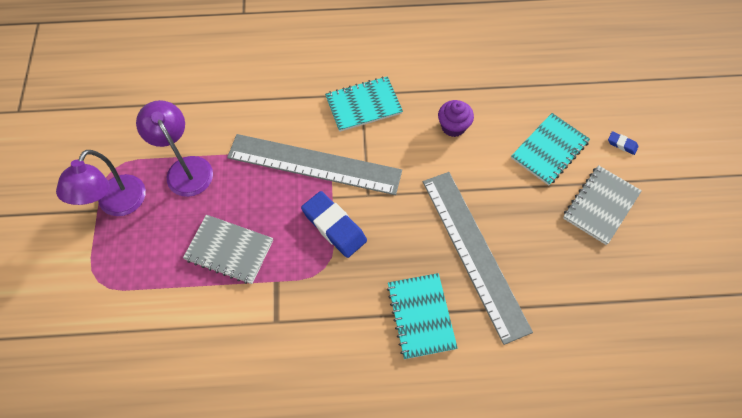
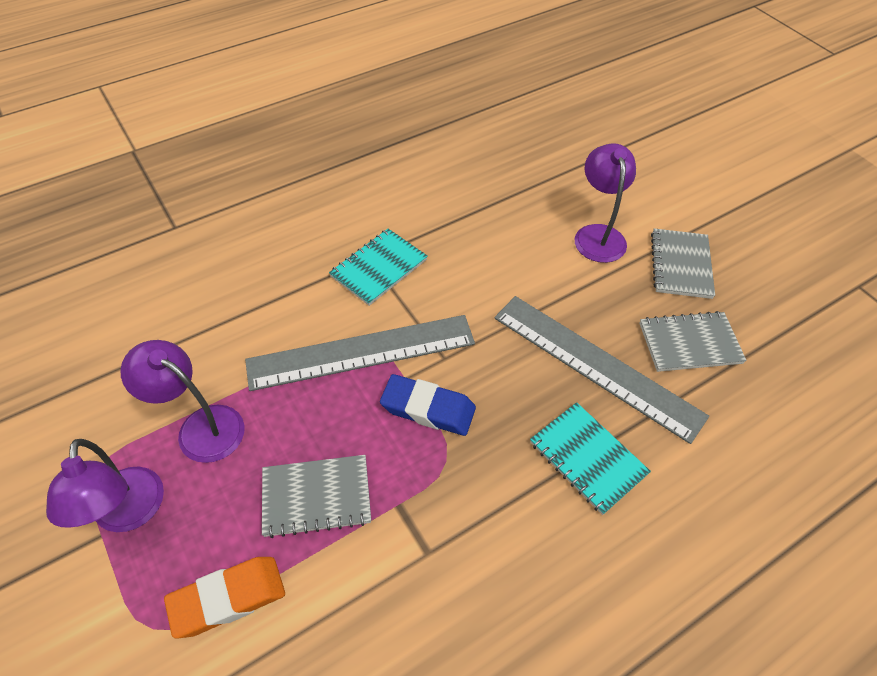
camera: 30 degrees left, 10 degrees down
(145, 286) = (228, 598): none -> orange eraser
(453, 126) = (489, 251): purple cupcake -> none
(549, 150) = (598, 235): turquoise notebook -> purple lamp
(560, 271) = (689, 343): none -> grey notebook
(622, 144) = (658, 203): blue eraser -> none

